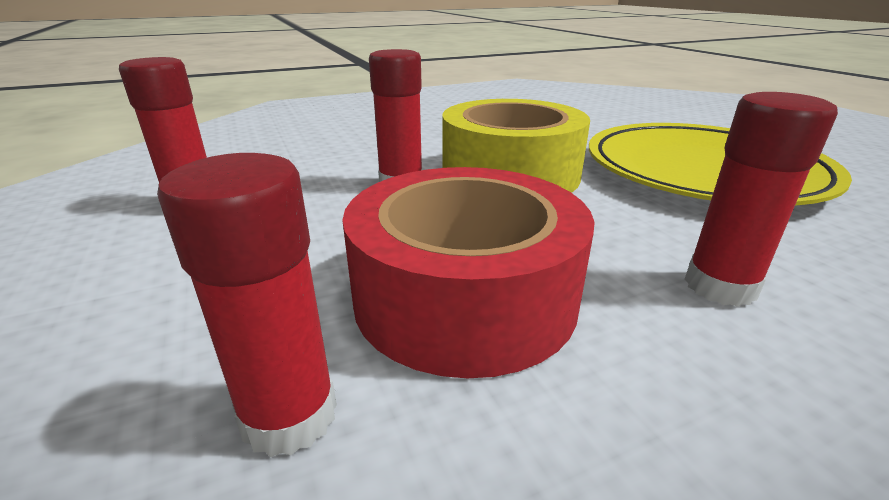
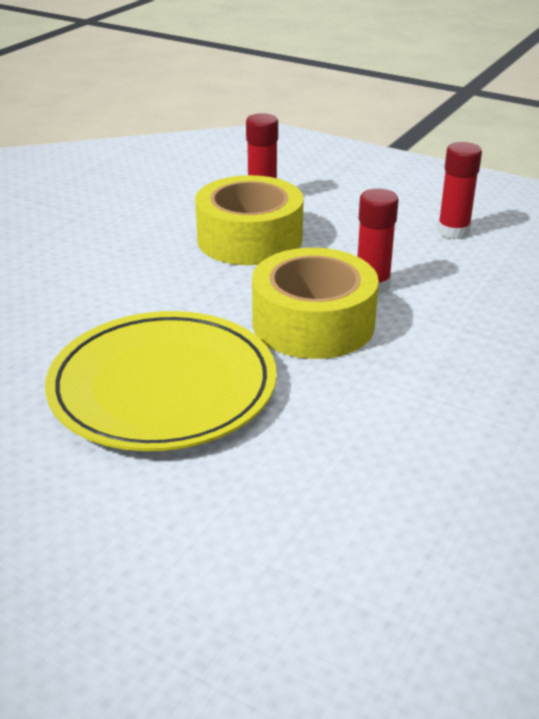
camera: 145 degrees right, 5 degrees up
(464, 296) = (249, 239): red tape -> yellow tape
(720, 286) = (142, 279): red glue stick -> none

